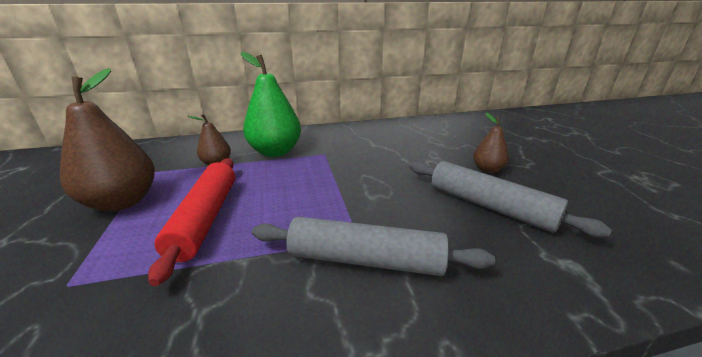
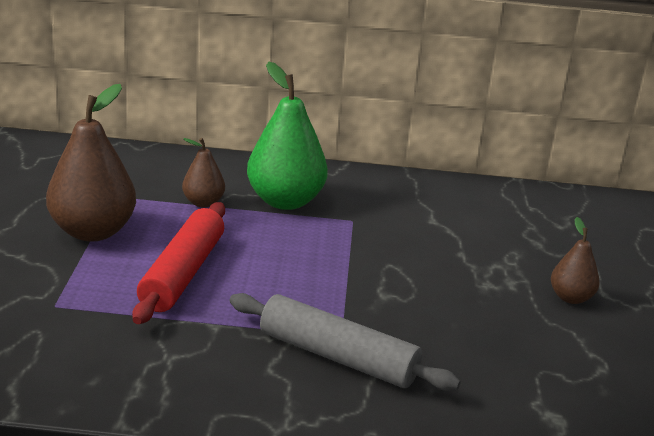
camera: 15 degrees right, 0 degrees up
(489, 206) = (524, 343): grey rolling pin -> none

